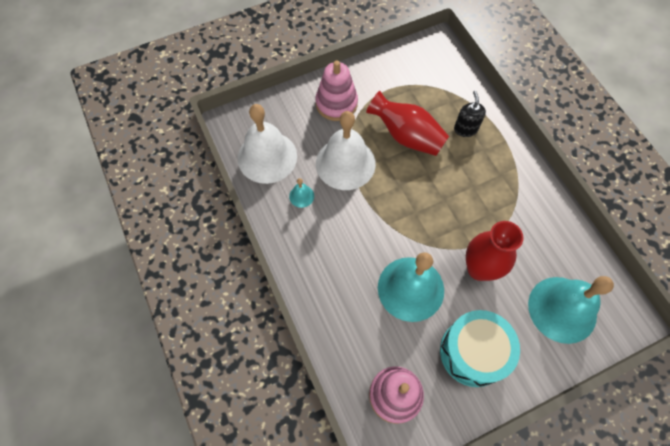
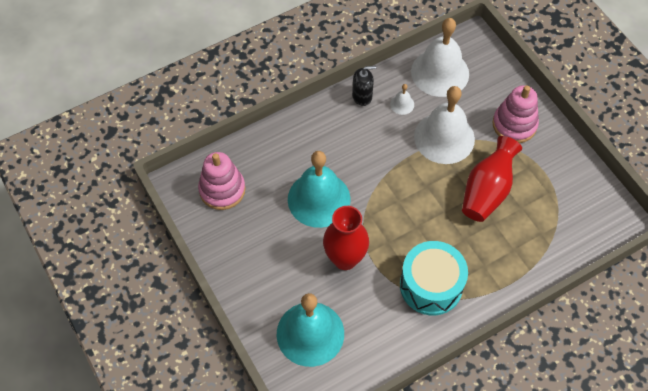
camera: 85 degrees right, 5 degrees down
(301, 196) = (402, 104): turquoise bell -> white bell
(465, 129) = (507, 248): black soap dispenser -> black soap dispenser (362, 96)
(473, 352) = (262, 251): turquoise drum -> turquoise drum (431, 285)

